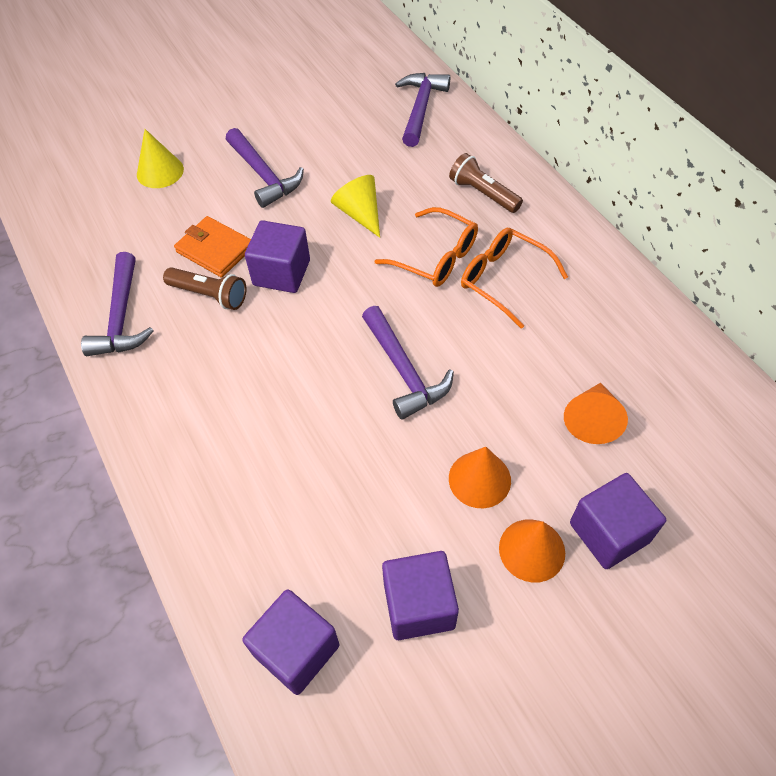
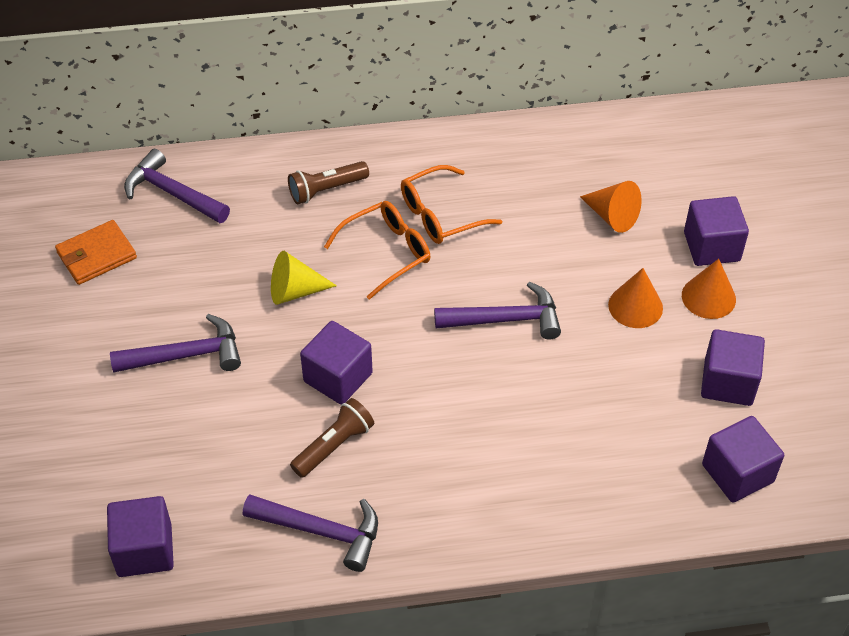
camera: 70 degrees left, 5 degrees down
(77, 220) = (144, 550): none -> purple cube
(160, 171) = (115, 451): yellow cone -> none
(215, 249) = (272, 426): orange wallet -> orange wallet (97, 255)

